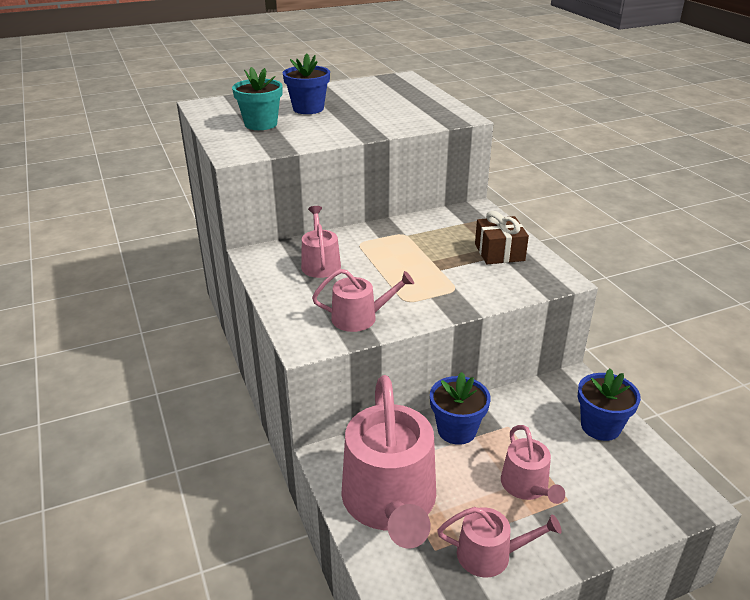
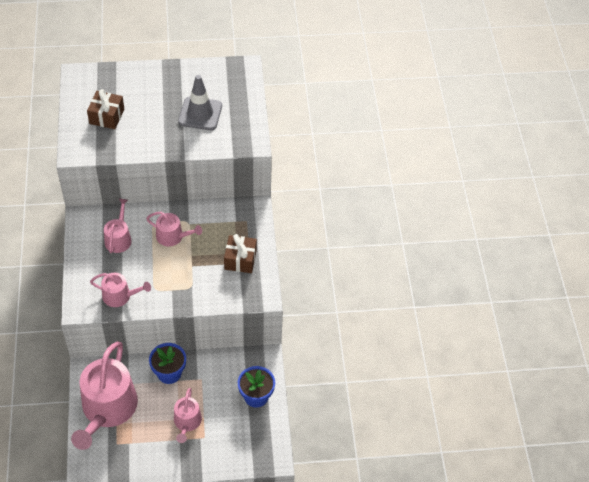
camera: 15 degrees right, 20 degrees up
(261, 124) = (107, 116): turquoise flower pot -> brown gift
(308, 109) = (149, 101): blue flower pot -> none
(379, 108) = (200, 114): none -> grey traffic cone
(490, 554) = (143, 455): pink watering can -> pink watering can (173, 236)

